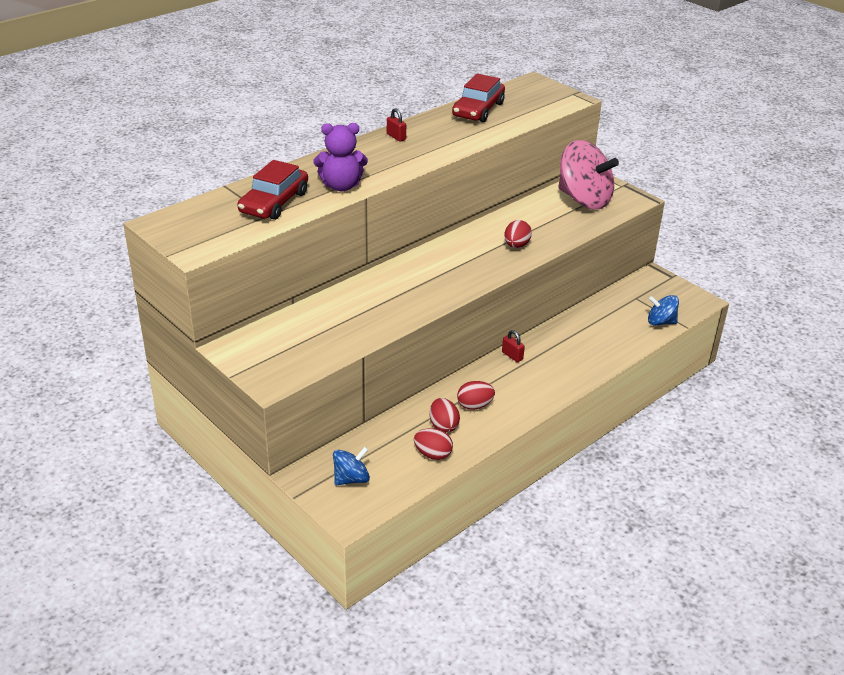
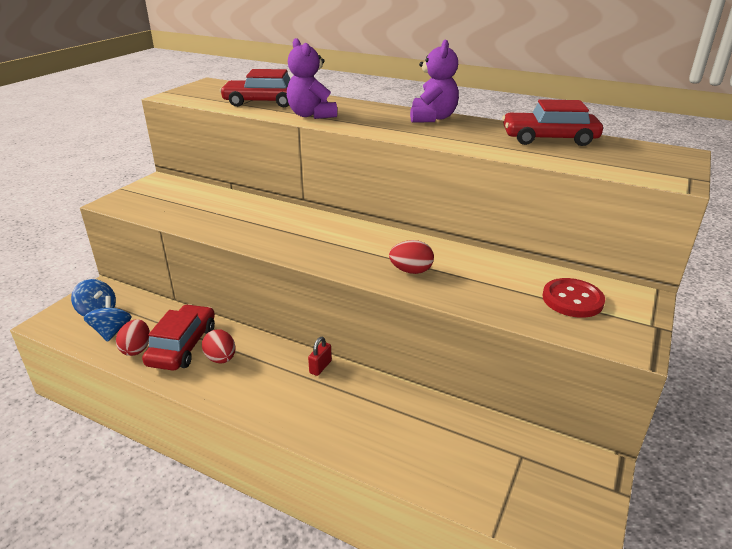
camera: 70 degrees right, 5 degrees down
(396, 137) = (432, 118): red padlock -> purple teddy bear
(443, 426) = (182, 346): red egg -> red car
(584, 199) = (572, 300): pink spinning top -> red button
(661, 322) = (482, 496): blue spinning top -> blue spinning top (112, 331)

